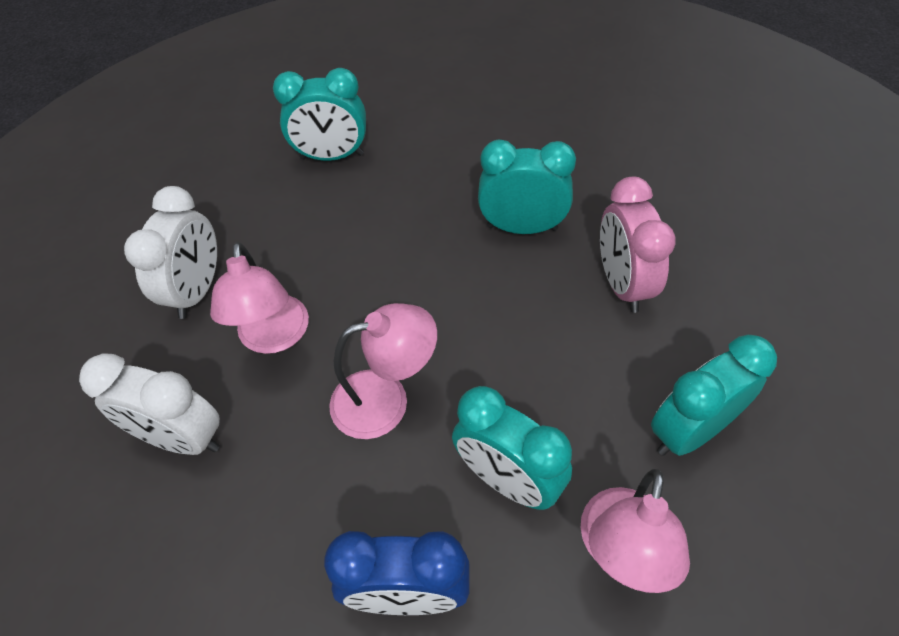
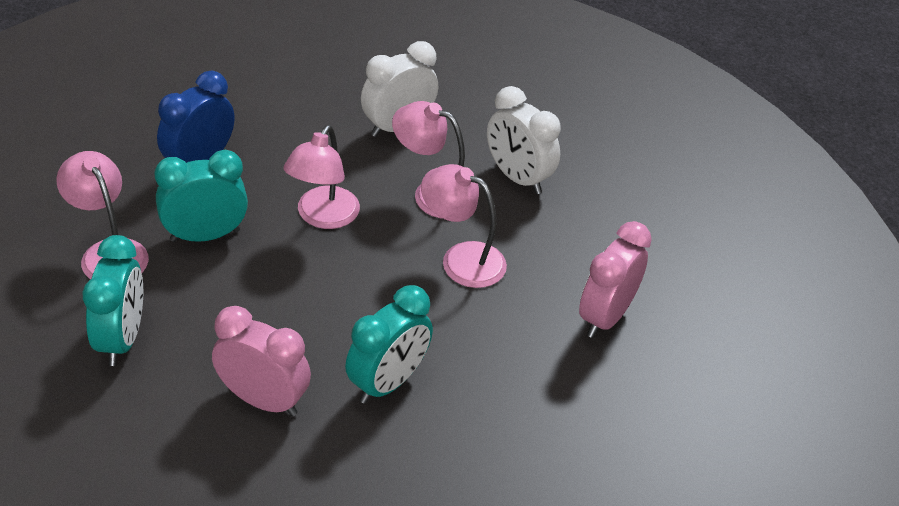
camera: 120 degrees right, 10 degrees down
(332, 156) = (605, 317): turquoise clock -> pink clock
(346, 265) = (461, 259): none -> pink lamp

